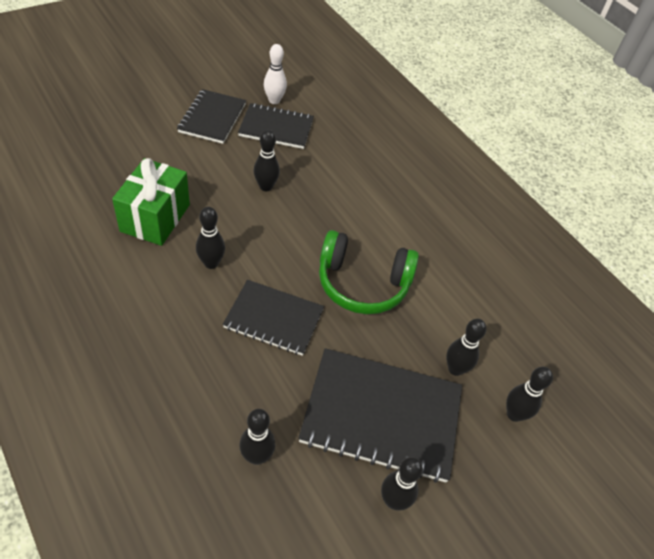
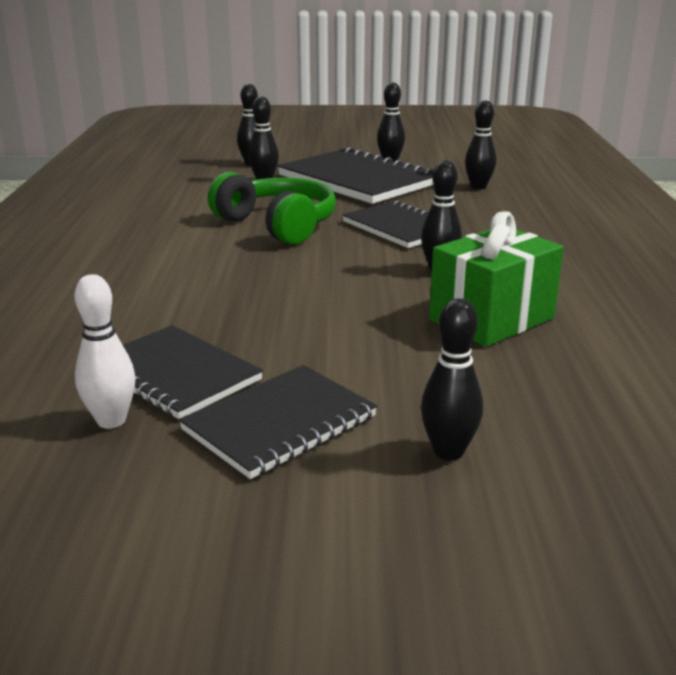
camera: 140 degrees left, 25 degrees down
(266, 187) = (292, 311): black bowling pin -> black bowling pin (448, 451)

